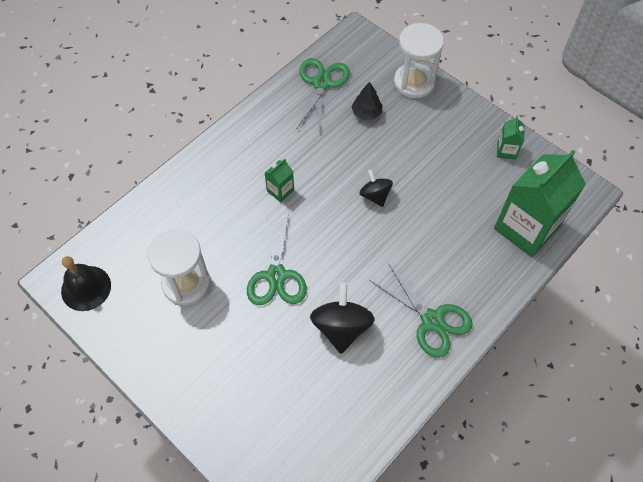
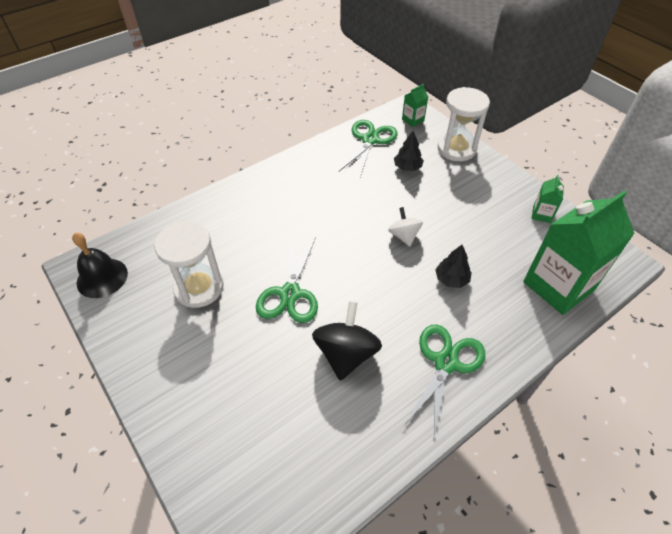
camera: 10 degrees right, 10 degrees down
(280, 190) = (312, 220): green carton -> green carton (413, 120)
(375, 195) = (404, 236): black spinning top -> white spinning top
(427, 236) = (451, 279): none -> black tree
(432, 321) = (446, 362): green scissors -> green scissors turned 120 degrees counterclockwise

